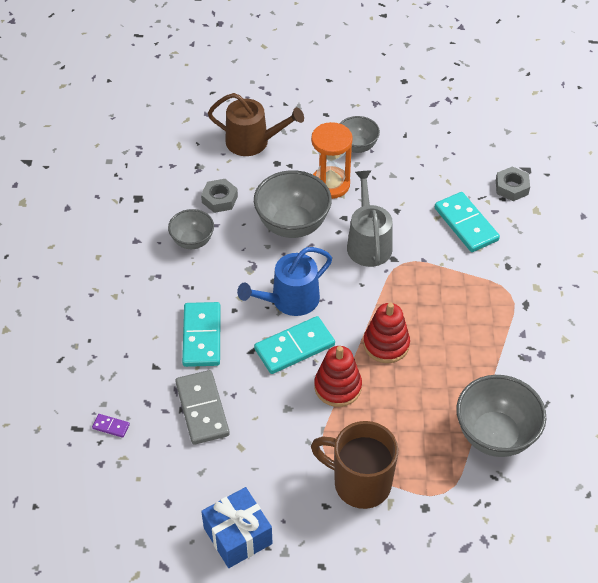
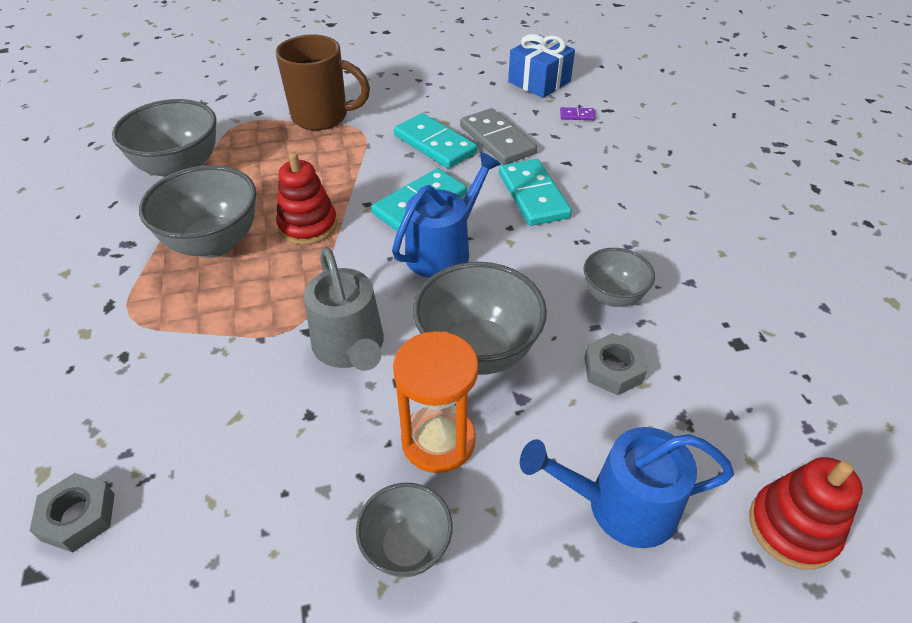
camera: 165 degrees right, 5 degrees down
(238, 536) = (423, 75): blue gift -> blue gift (539, 82)
(253, 142) = (621, 505): brown watering can -> blue watering can
(337, 387) = (359, 178): red stacking toy -> red stacking toy (792, 528)
(458, 343) = (214, 243): none -> grey bowl
(466, 224) = (184, 414): turquoise domino -> turquoise domino (434, 144)

